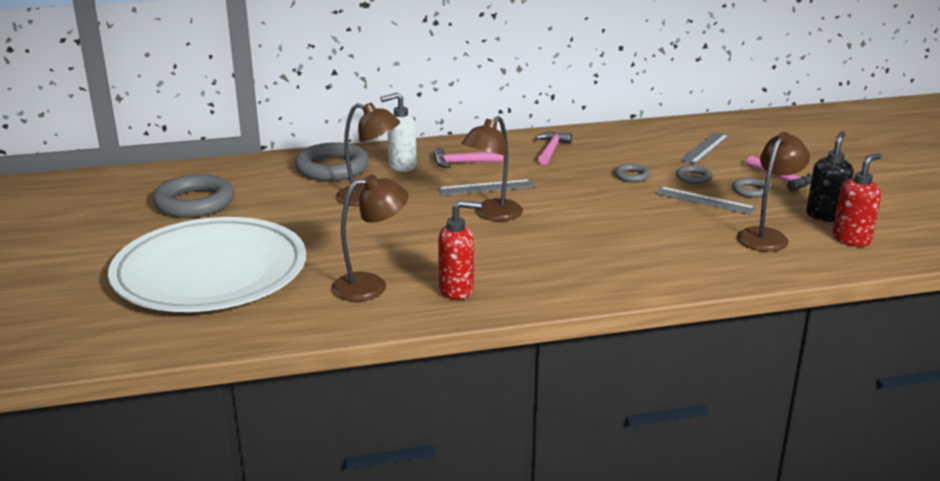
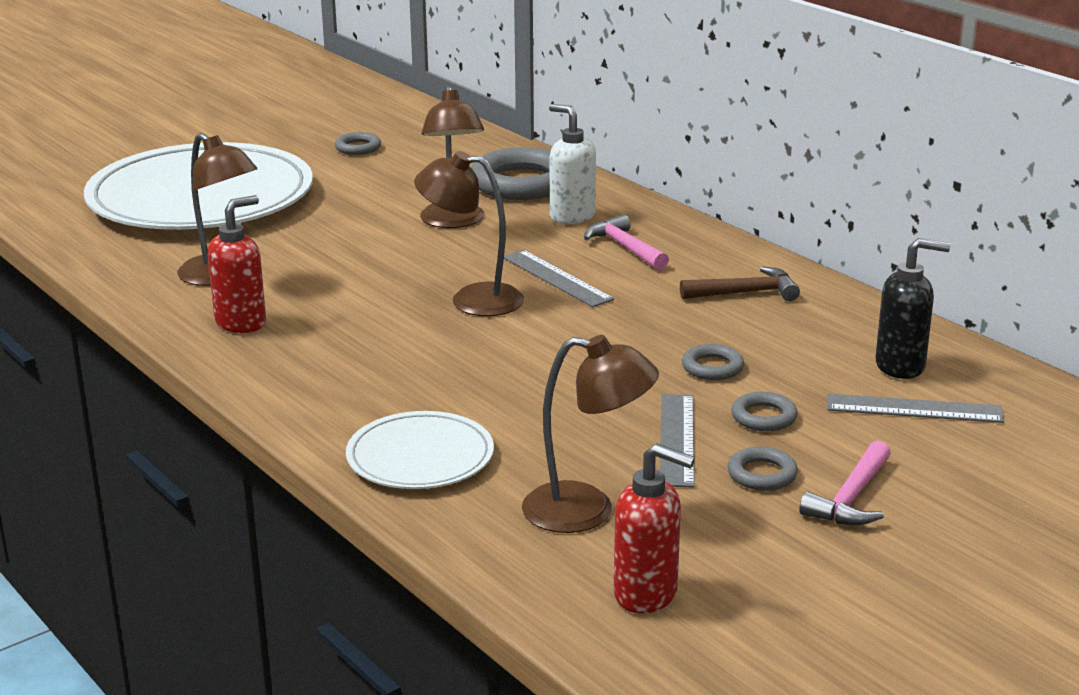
camera: 65 degrees right, 0 degrees up
(194, 203) = (358, 148): grey ring -> grey ring, size x0.47
(457, 290) = (241, 323): red soap dispenser -> red soap dispenser turned 105 degrees counterclockwise
(551, 150) = (746, 293): pink hammer -> brown hammer
(685, 266) = (420, 457): none -> white plate
(825, 215) = (727, 558): black soap dispenser -> black soap dispenser (901, 366)

